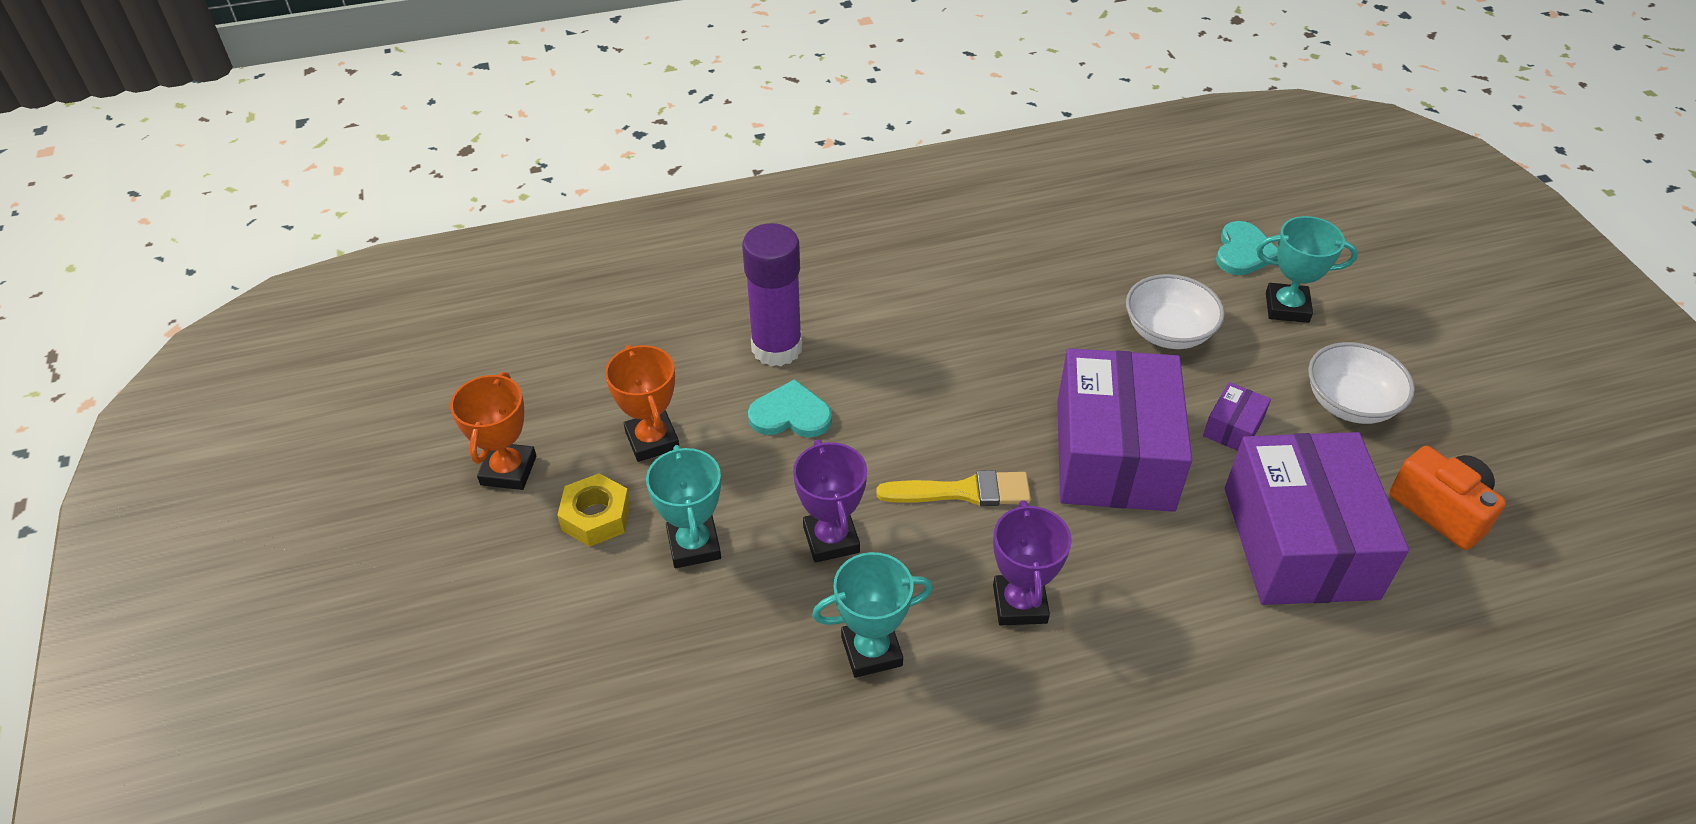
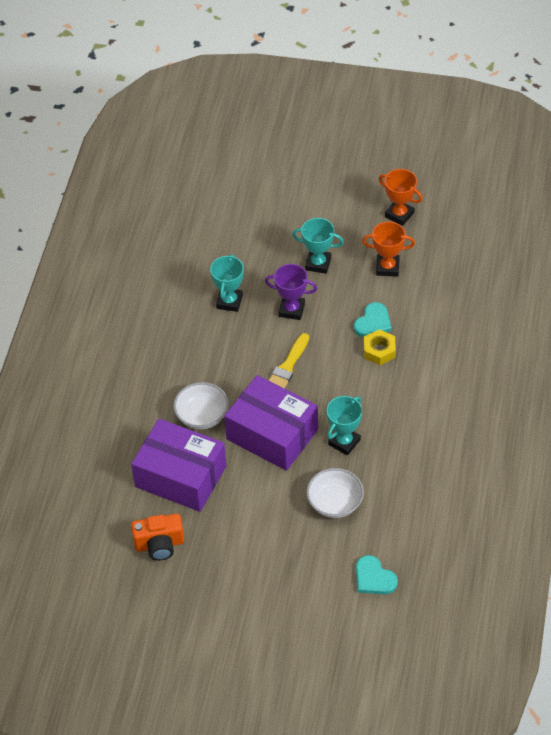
camera: 120 degrees right, 5 degrees up
(596, 517) = (354, 236): yellow nut -> yellow nut (379, 350)
(777, 348) = (421, 333): purple glue stick -> none
(1019, 604) = (218, 359): purple trophy -> none
(1233, 427) = (257, 492): purple box -> none
(1287, 307) = (319, 570): turquoise trophy -> turquoise trophy (344, 442)
(1350, 403) = (240, 552): white bowl -> white bowl (202, 416)

